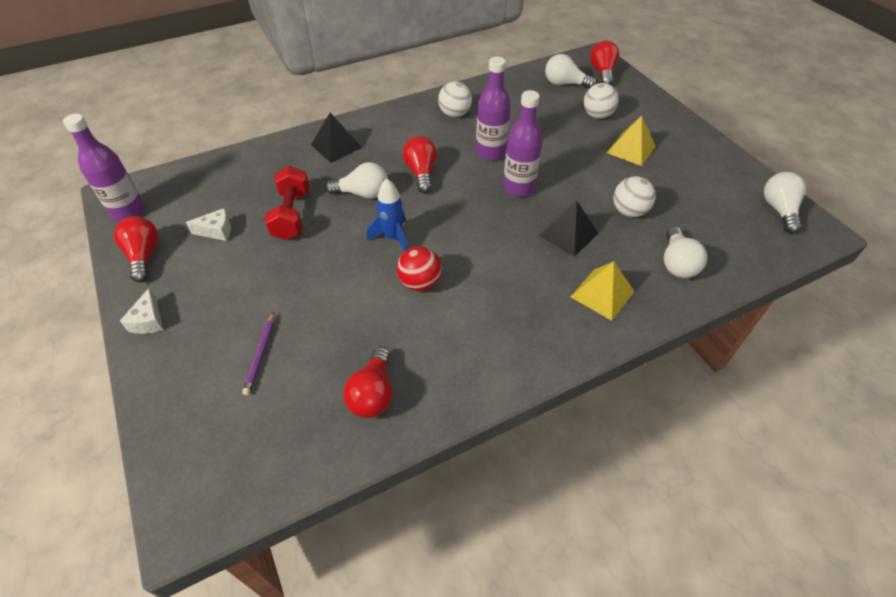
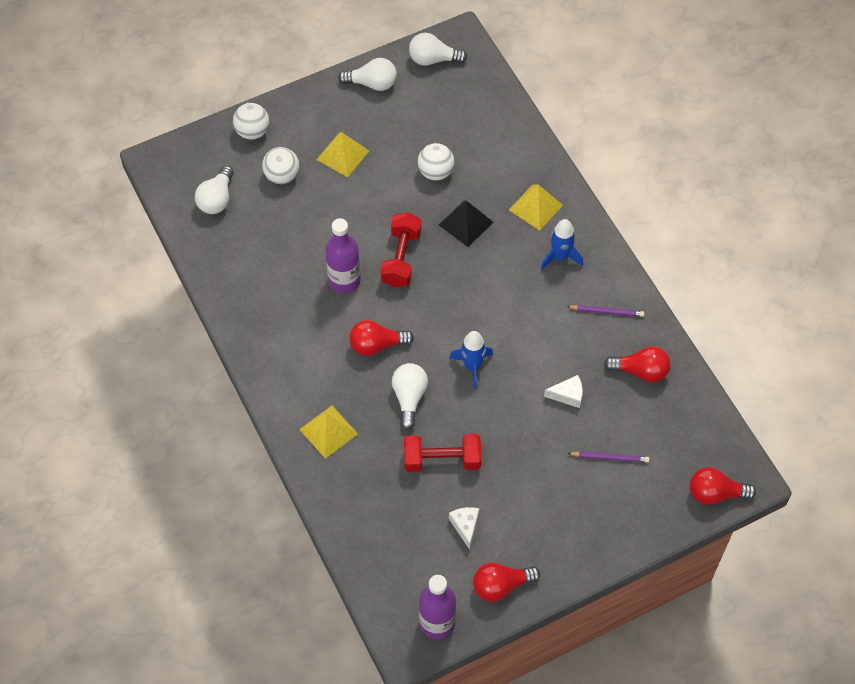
camera: 90 degrees left, 10 degrees up
(149, 321) = (579, 556): white cheese -> white cheese (568, 395)
(336, 146) = (328, 431): black pyramid -> yellow pyramid
(420, 283) = (528, 342): red ball -> none
(454, 114) = (272, 313): white ball -> white ball (252, 131)
(460, 360) = (606, 311): none -> purple pencil
(518, 187) = (401, 258): purple bottle -> red dumbbell
(535, 315) = (560, 257): none -> blue rocket
(602, 72) = (195, 159): red light bulb -> red light bulb (715, 493)
(676, 263) = (500, 148): white light bulb -> white light bulb (372, 83)

